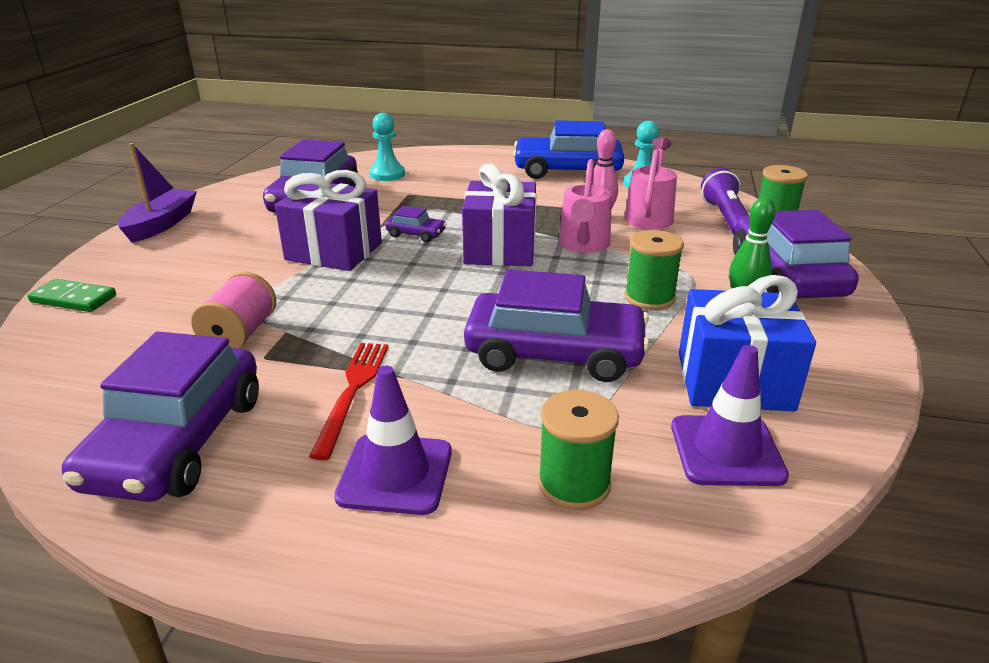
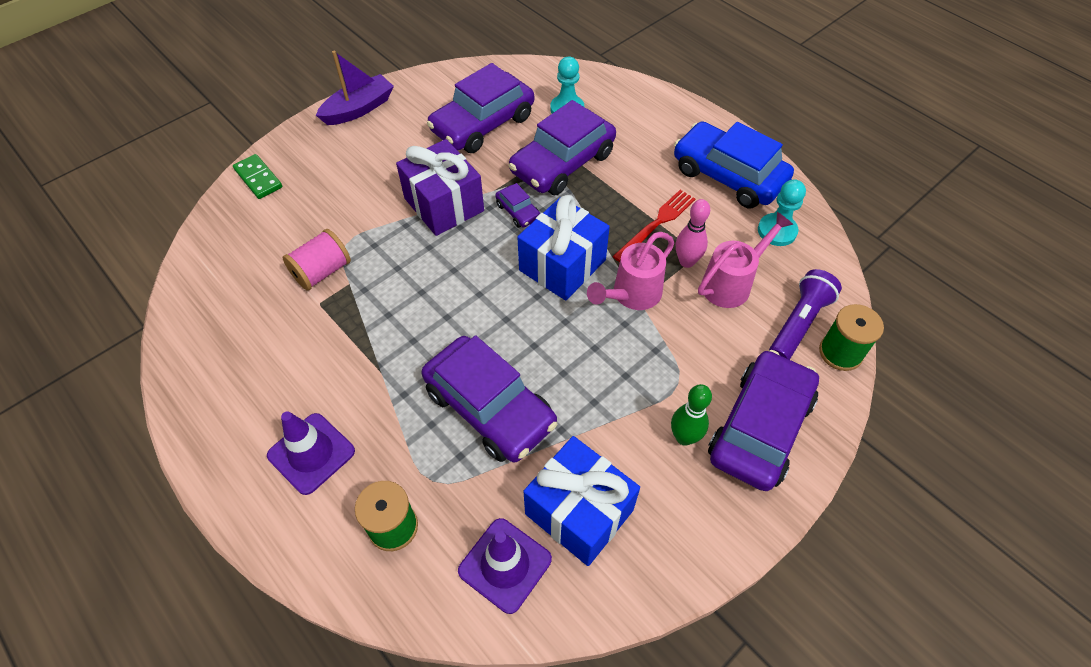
camera: 35 degrees right, 25 degrees up
(177, 441) = (230, 354): purple car -> purple car (562, 163)
(352, 392) = (342, 368): red fork -> red fork (656, 224)
(500, 249) = (562, 265): purple gift -> blue gift
(649, 298) = (615, 389): green spool -> none

